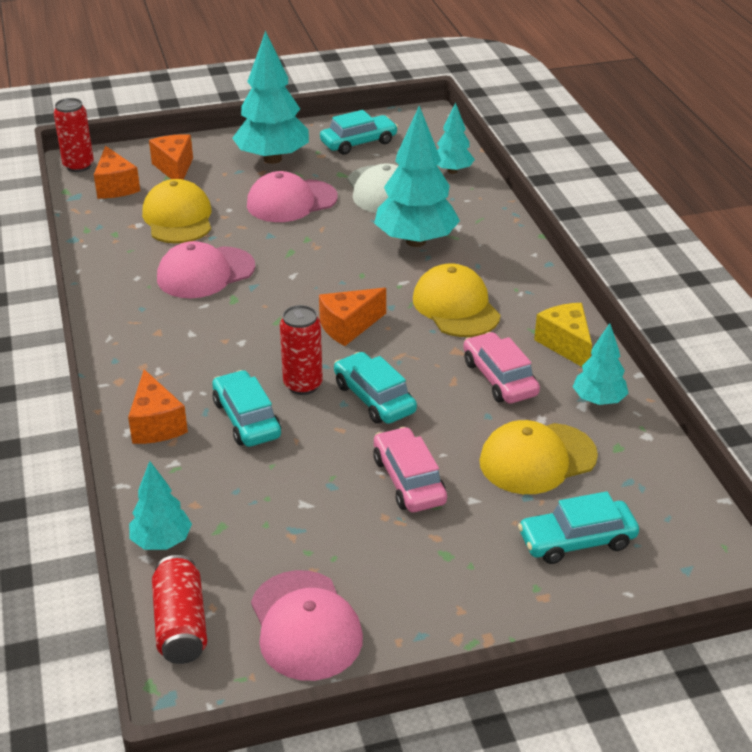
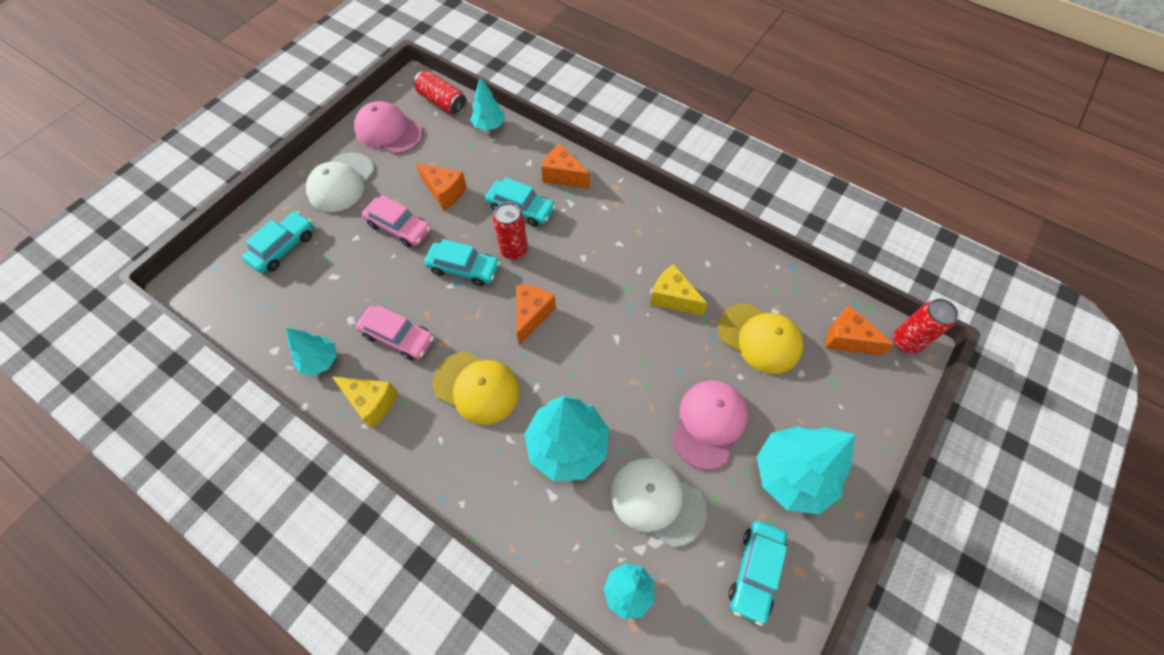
camera: 140 degrees right, 25 degrees up
(174, 168) = (842, 396): orange cheese -> orange cheese (444, 192)
(205, 273) = (672, 297): pink cap -> yellow cheese
(439, 585) = (341, 182): none -> white cap
(537, 459) = (335, 287): yellow cap -> none

